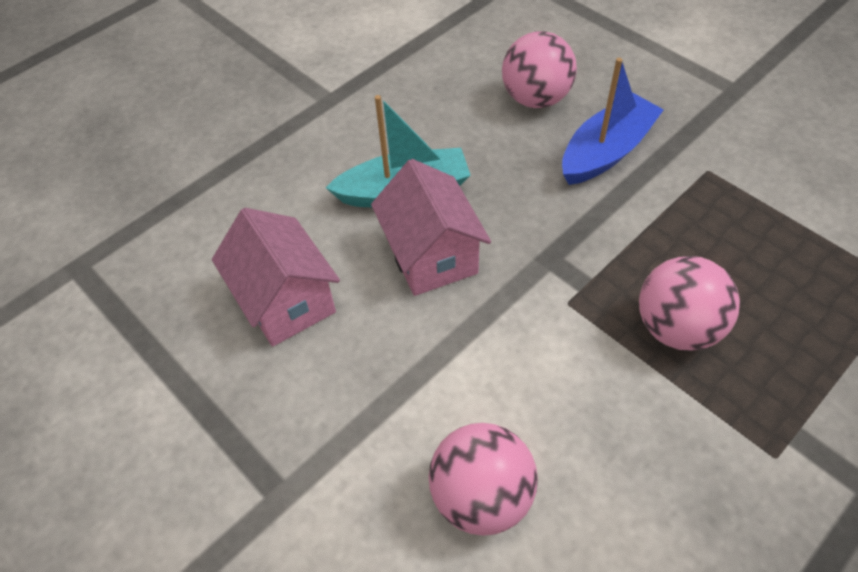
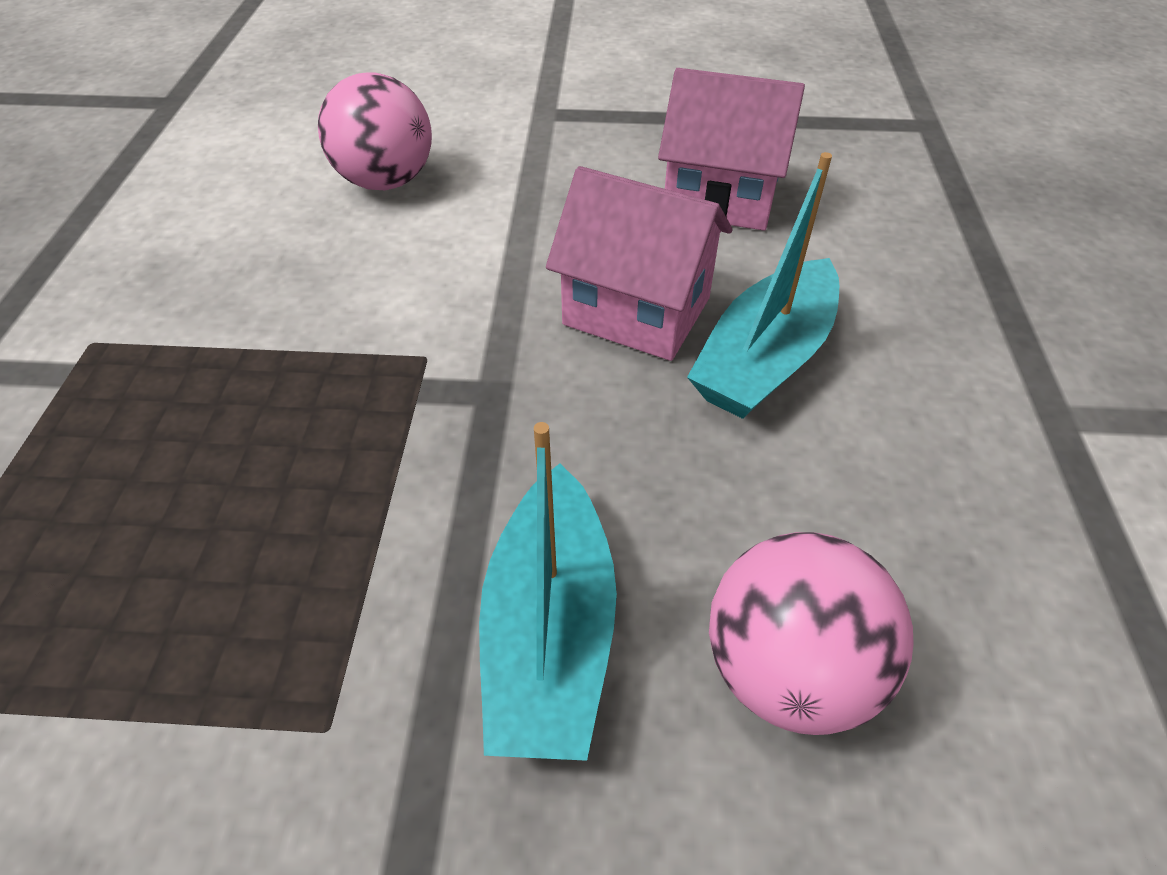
camera: 135 degrees right, 5 degrees down
(606, 151) = (550, 631): blue boat -> turquoise boat
(676, 327) = (263, 406): pink ball -> none

